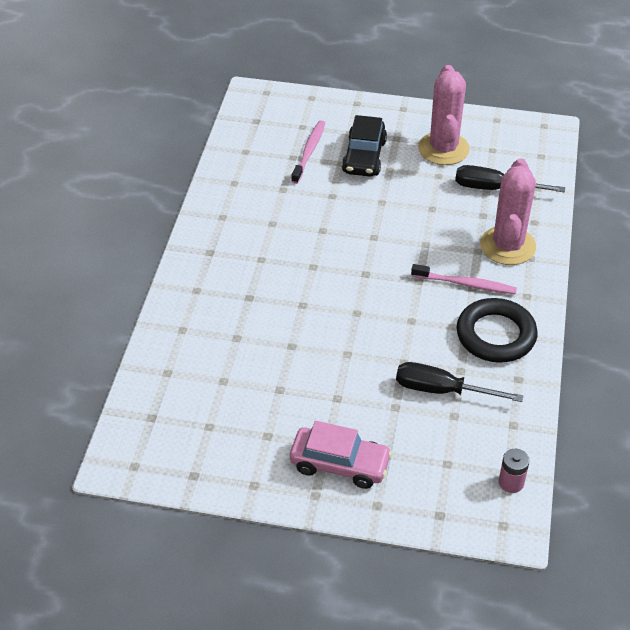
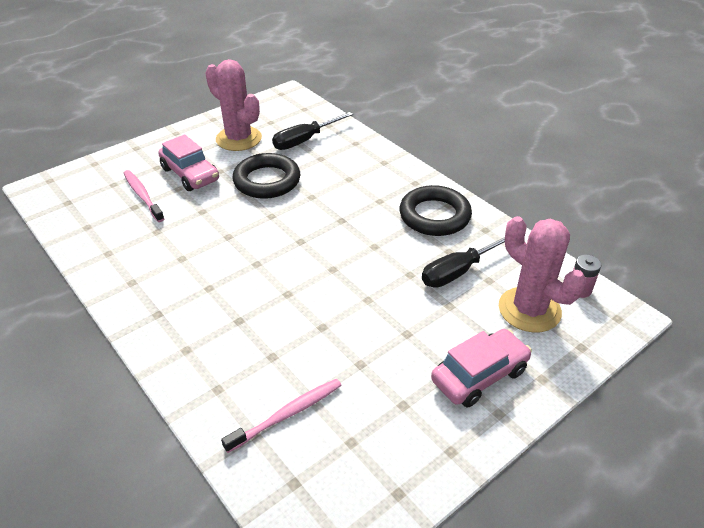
camera: 50 degrees left, 5 degrees down
(364, 157) = (190, 174): black car -> pink car
(411, 204) = (267, 181): none -> black ring
(466, 284) = (372, 201): pink toothbrush -> pink toothbrush (287, 414)
(507, 246) = (361, 164): pink cactus -> pink cactus (529, 310)

